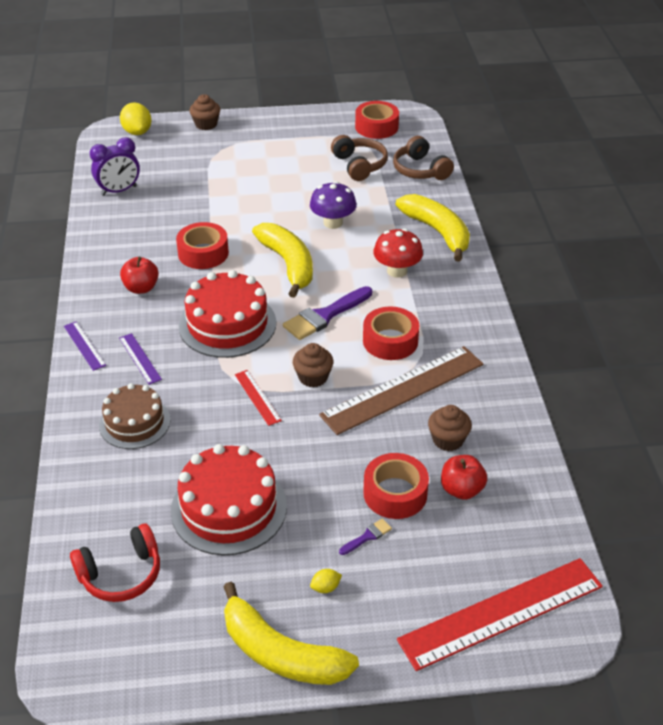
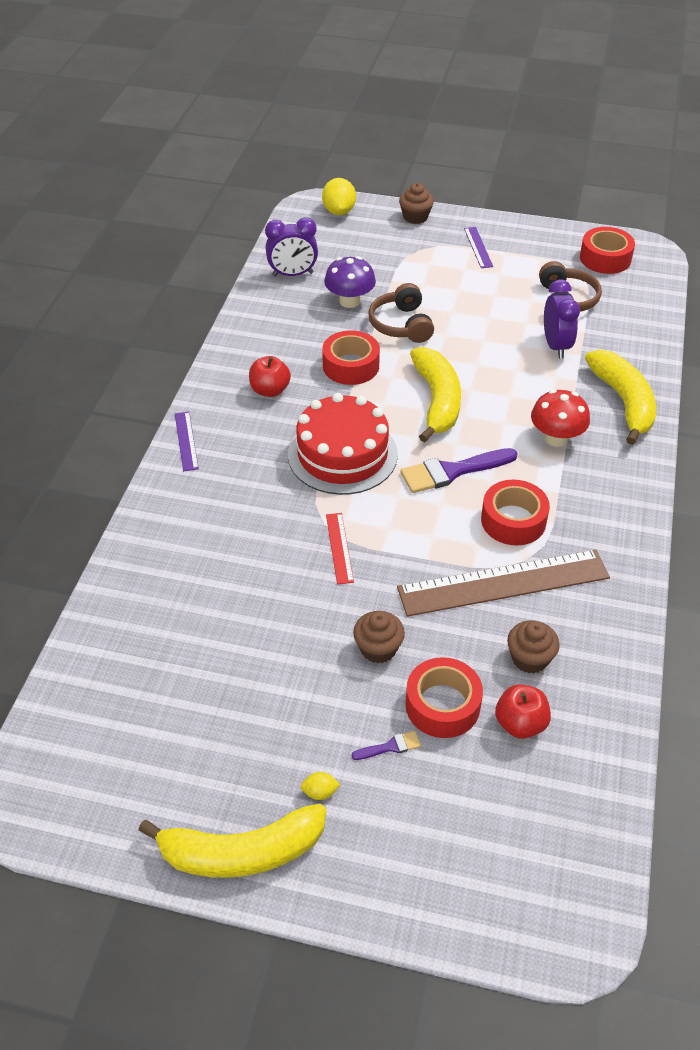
camera: 20 degrees right, 5 degrees up
(121, 574) = (117, 707): red headphones -> none
(134, 422) = (200, 541): brown cake -> none
(140, 358) = (236, 470): purple ruler -> purple ruler (478, 247)
(229, 508) = (256, 667): red cake -> none
(281, 653) = (241, 852): yellow banana -> yellow banana turned 60 degrees counterclockwise
(313, 377) = (409, 541): brown cupcake -> brown cupcake (378, 648)
(333, 223) = (507, 363): purple mushroom -> purple mushroom (350, 301)
(366, 201) = (556, 346): none -> purple clock
(420, 170) = (635, 321): brown headphones -> brown headphones (401, 325)
(501, 613) = (503, 888): red ruler -> none

